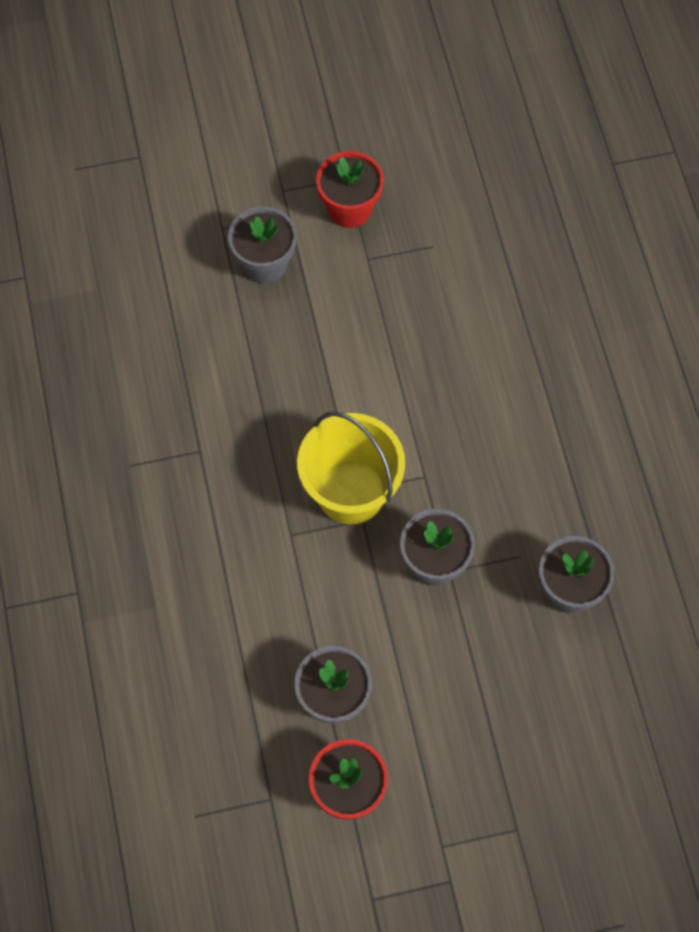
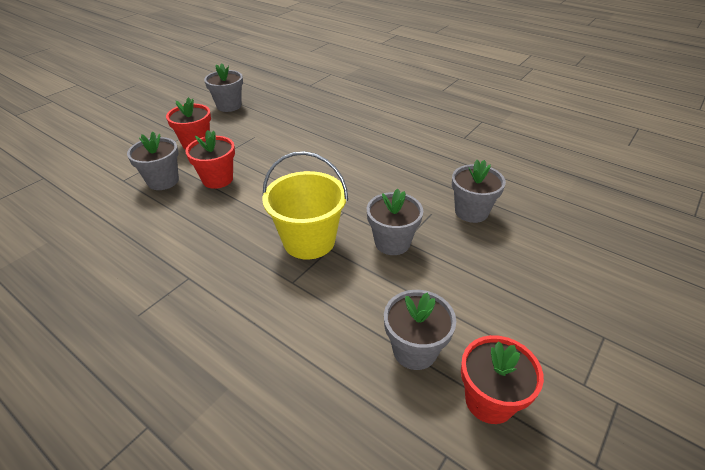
camera: 40 degrees left, 25 degrees down
(327, 308) = (217, 179): none -> red flower pot
(452, 141) = (229, 106): none -> grey flower pot

